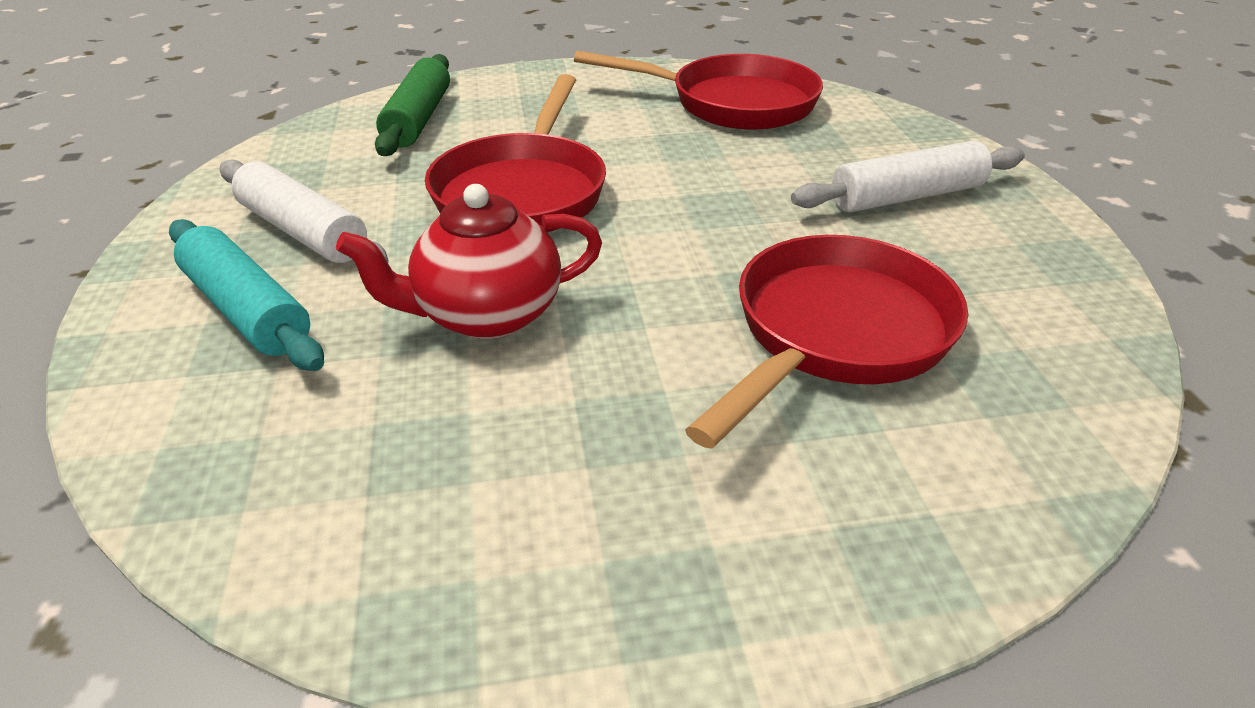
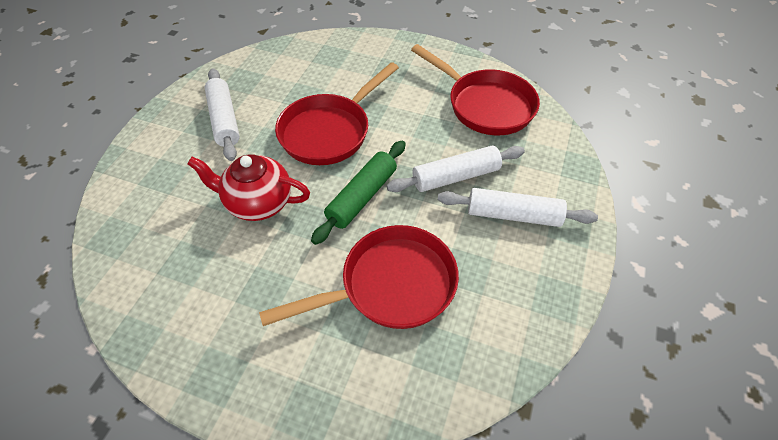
camera: 30 degrees right, 15 degrees up
(247, 310) = (176, 158): turquoise rolling pin -> none
(418, 119) = (321, 60): green rolling pin -> green rolling pin (362, 197)
(780, 183) = (455, 176): none -> white rolling pin

